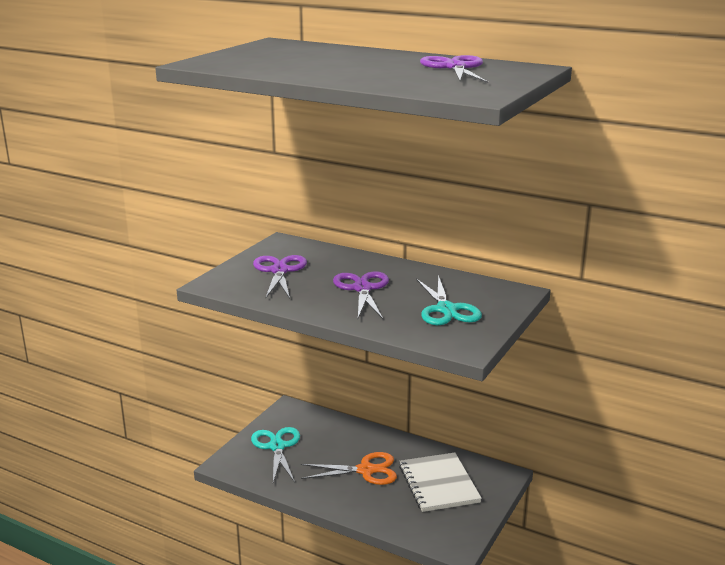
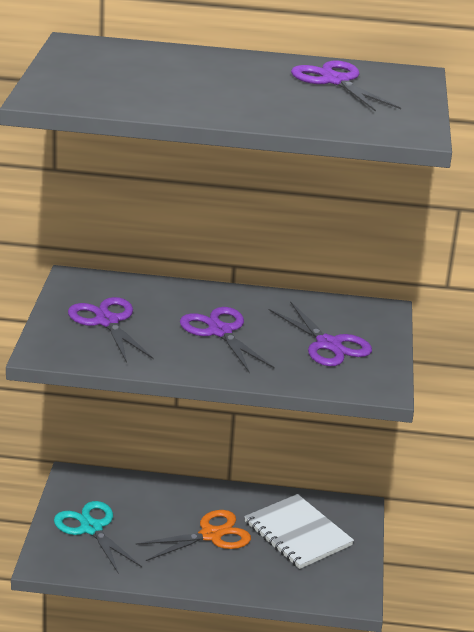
camera: 25 degrees left, 5 degrees up
(446, 310) = (328, 344): turquoise scissors -> purple scissors

